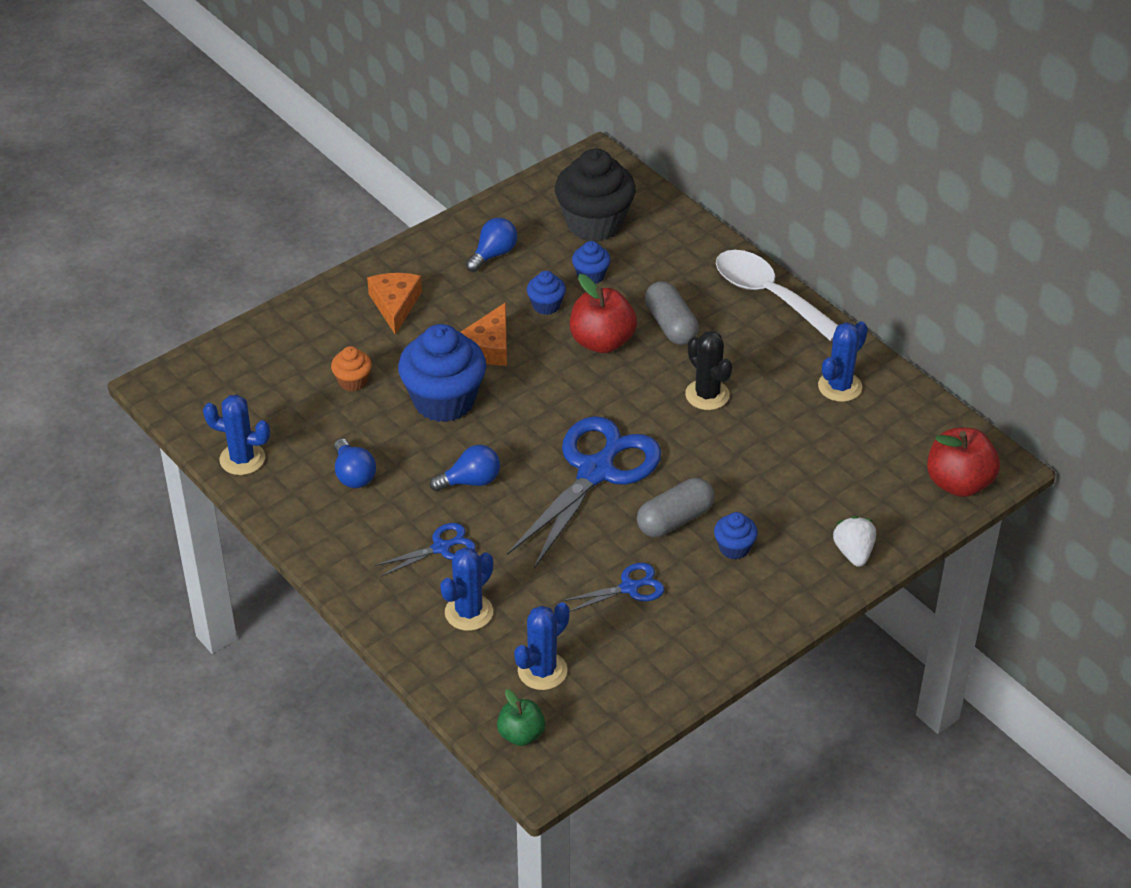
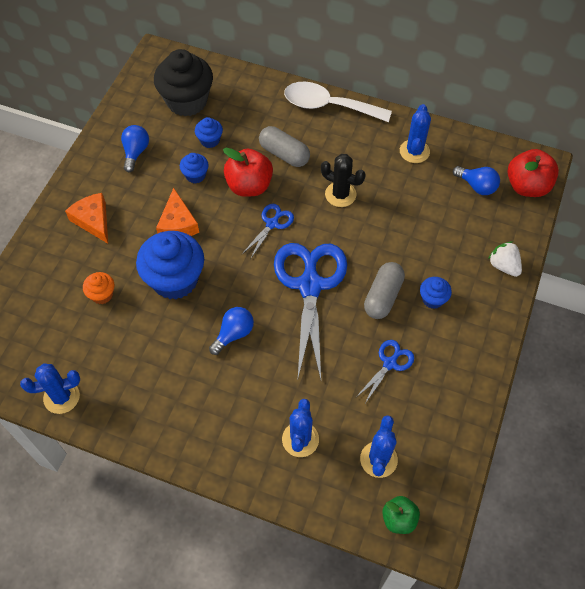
camera: 30 degrees left, 15 degrees up
(353, 475) = (150, 369): blue light bulb -> blue light bulb (477, 186)
(441, 548) = (248, 397): blue scissors -> blue scissors (272, 223)

